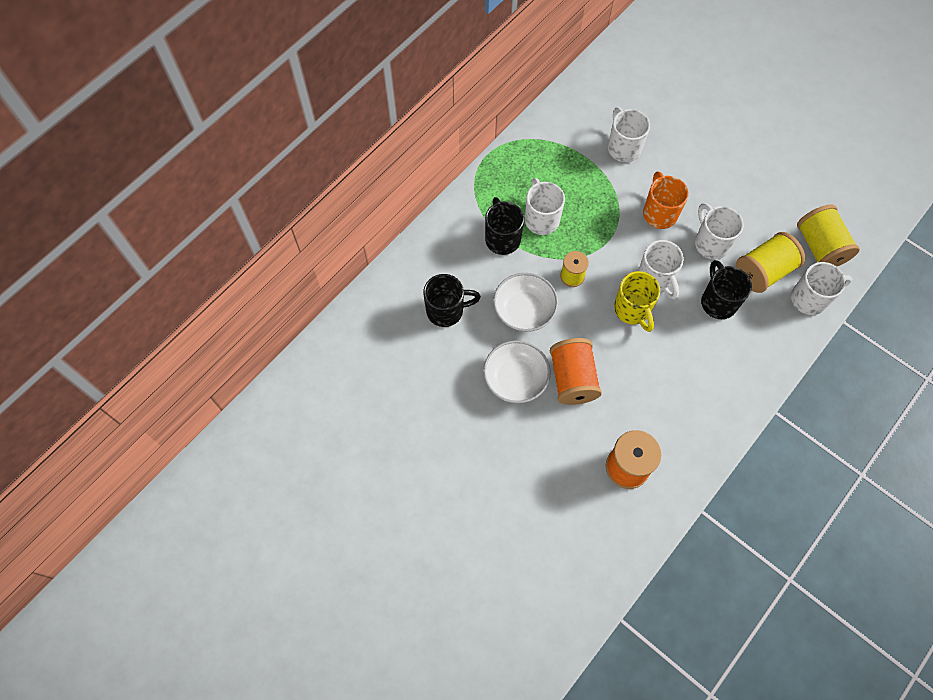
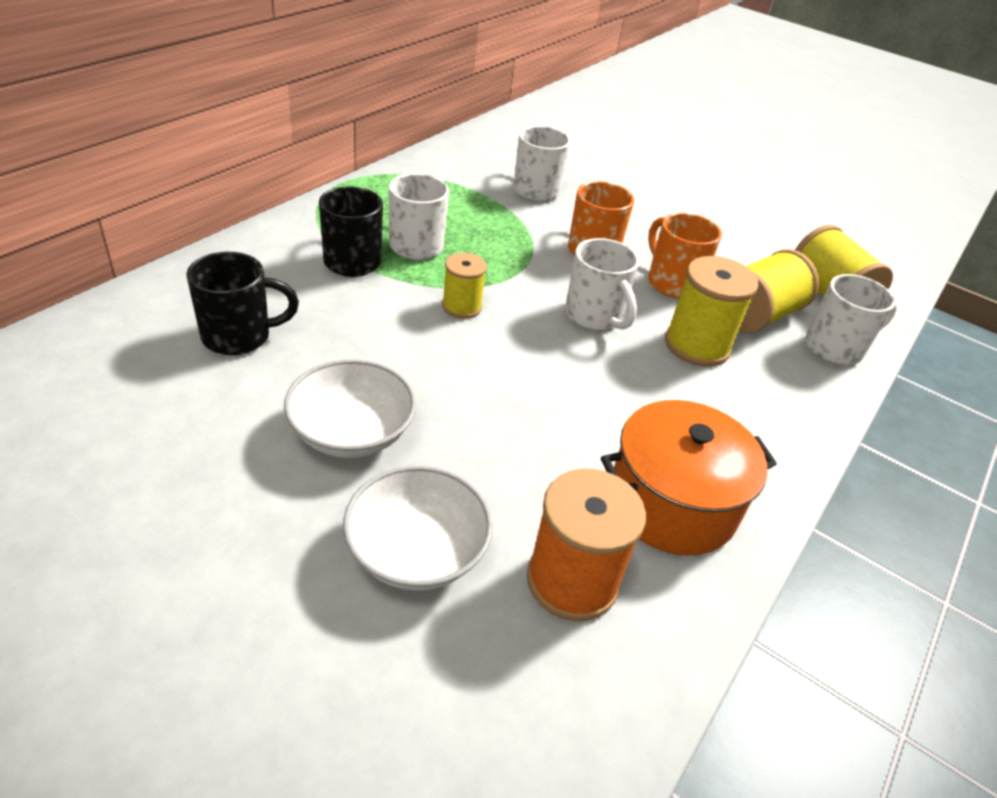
camera: 10 degrees left, 25 degrees down
(524, 310) = (378, 342): white bowl -> white bowl (416, 551)
(572, 379) = (460, 435): orange spool -> none
(632, 310) = (562, 349): yellow mug -> none
(683, 421) = (672, 503): none -> orange pot
(711, 243) = (672, 283): white mug -> orange mug
(718, 301) = (697, 345): black mug -> yellow spool

